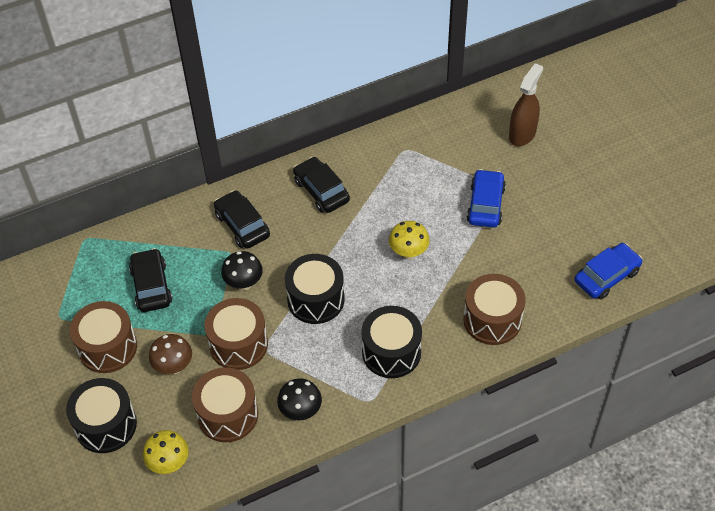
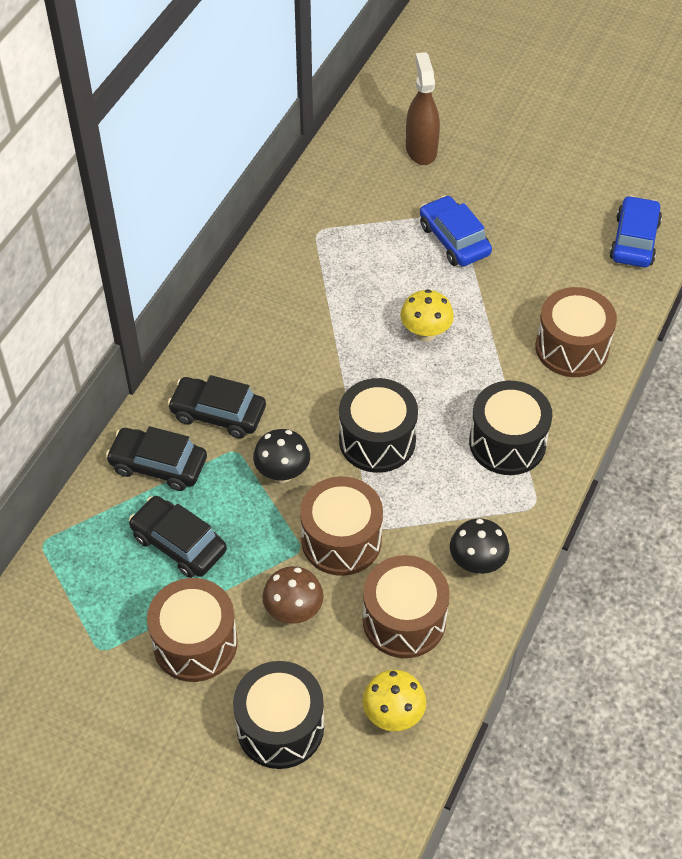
camera: 40 degrees left, 0 degrees up
(321, 191) = (270, 325): black car -> black car (158, 465)

